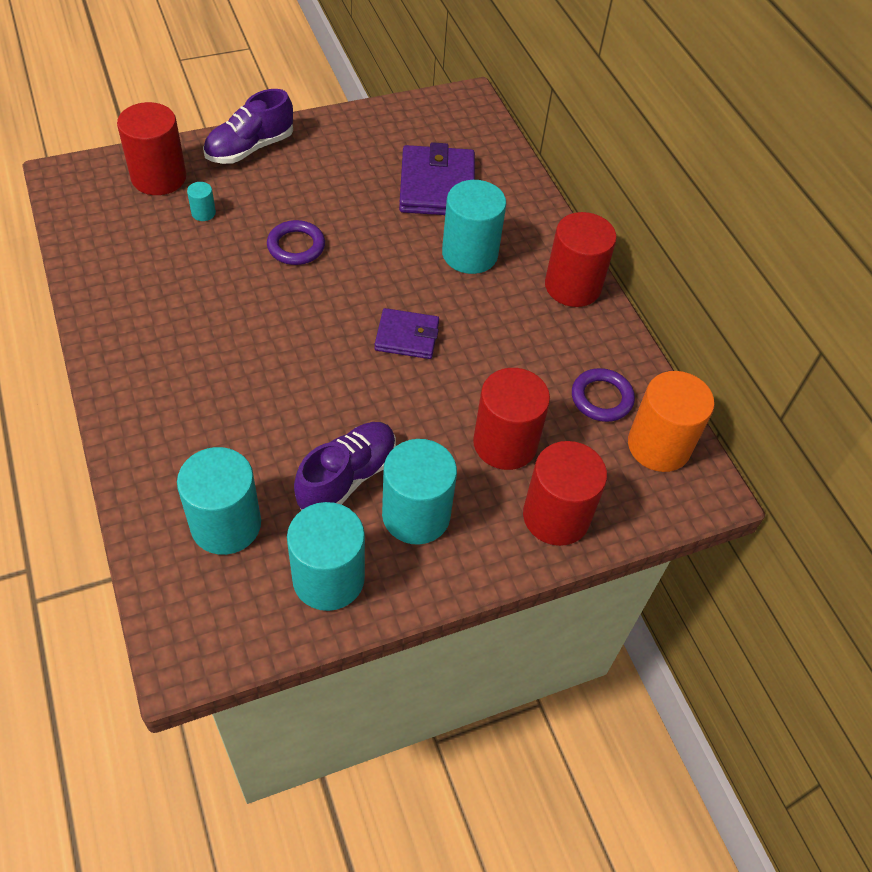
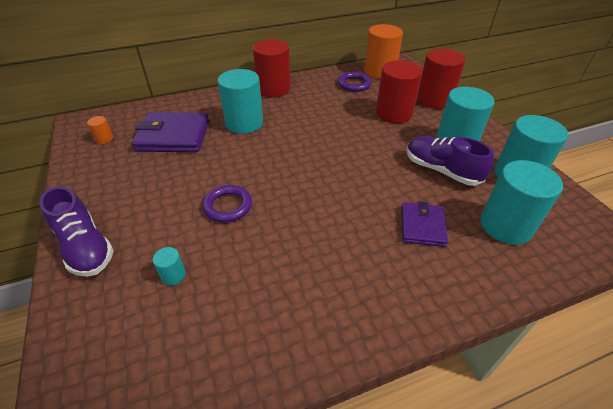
camera: 85 degrees left, 10 degrees down
(159, 177) = (105, 324): red cylinder -> none
(407, 337) = (319, 148): purple wallet -> purple wallet (422, 226)
(430, 127) = (104, 139): none -> orange cylinder

